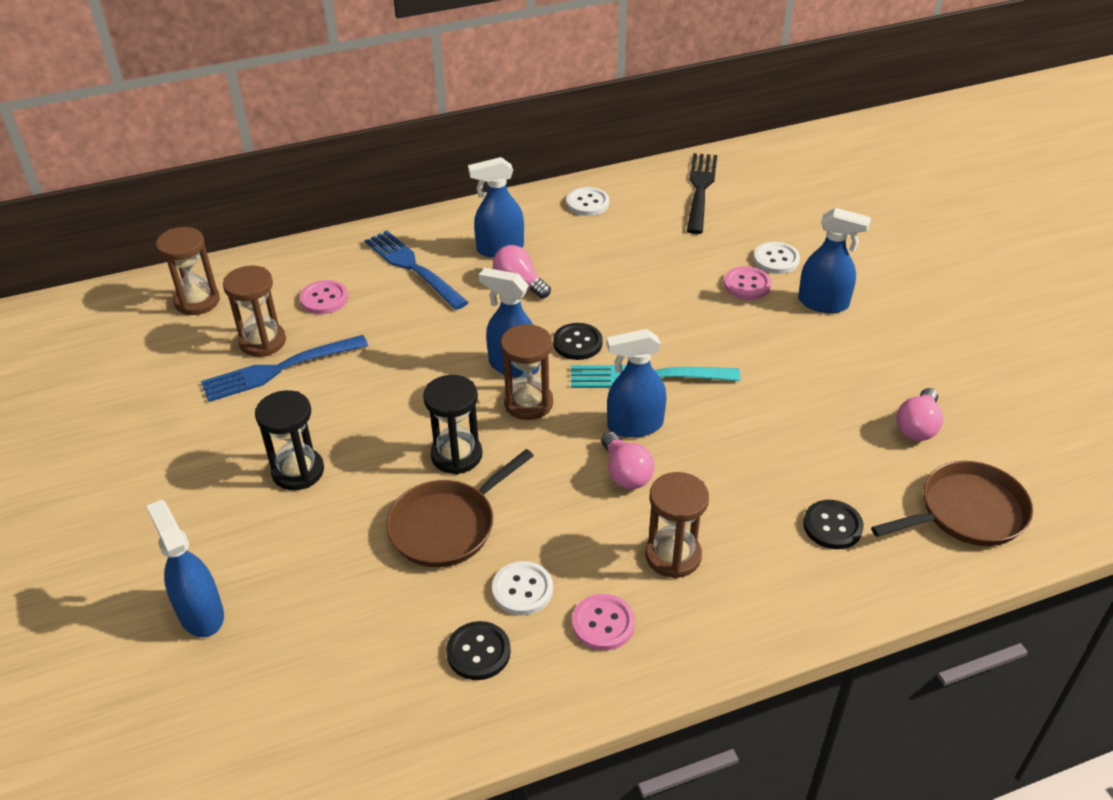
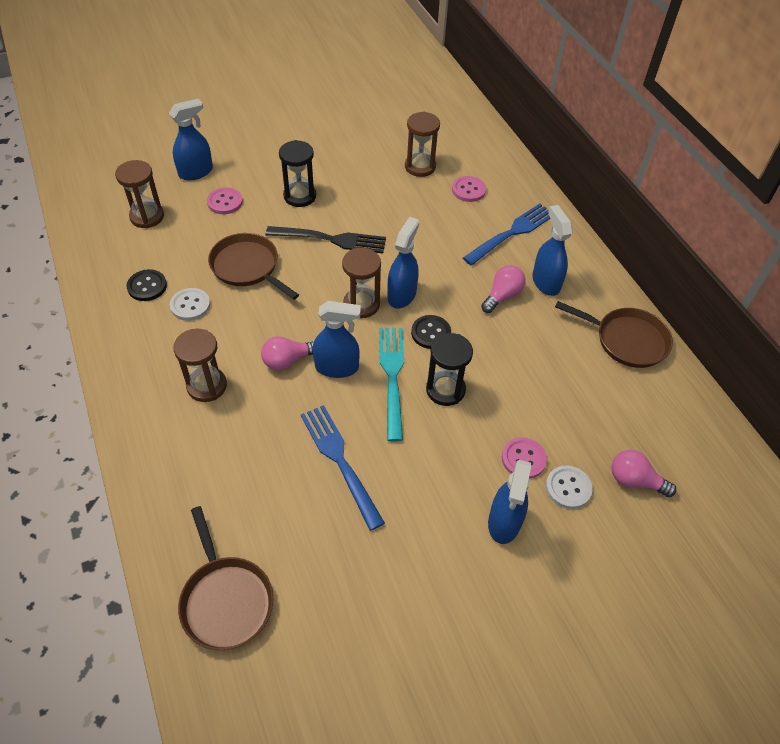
camera: 85 degrees right, 10 degrees up
(197, 301) = (458, 133): brown hourglass -> brown hourglass (147, 216)
(279, 369) = (393, 177): blue fork -> blue fork (340, 461)
(456, 455) = (310, 268): black hourglass -> black hourglass (445, 390)
(587, 203) = (626, 340): white button -> brown pan
(603, 623) = (156, 346): pink button -> pink button (225, 202)
(634, 425) = (337, 367): blue spray bottle -> blue spray bottle turned 105 degrees clockwise
(700, 189) = (674, 431): black fork -> black fork (331, 239)
(832, 526) = (222, 491): black button -> none
(917, 426) = (332, 579): pink light bulb -> pink light bulb (635, 481)

